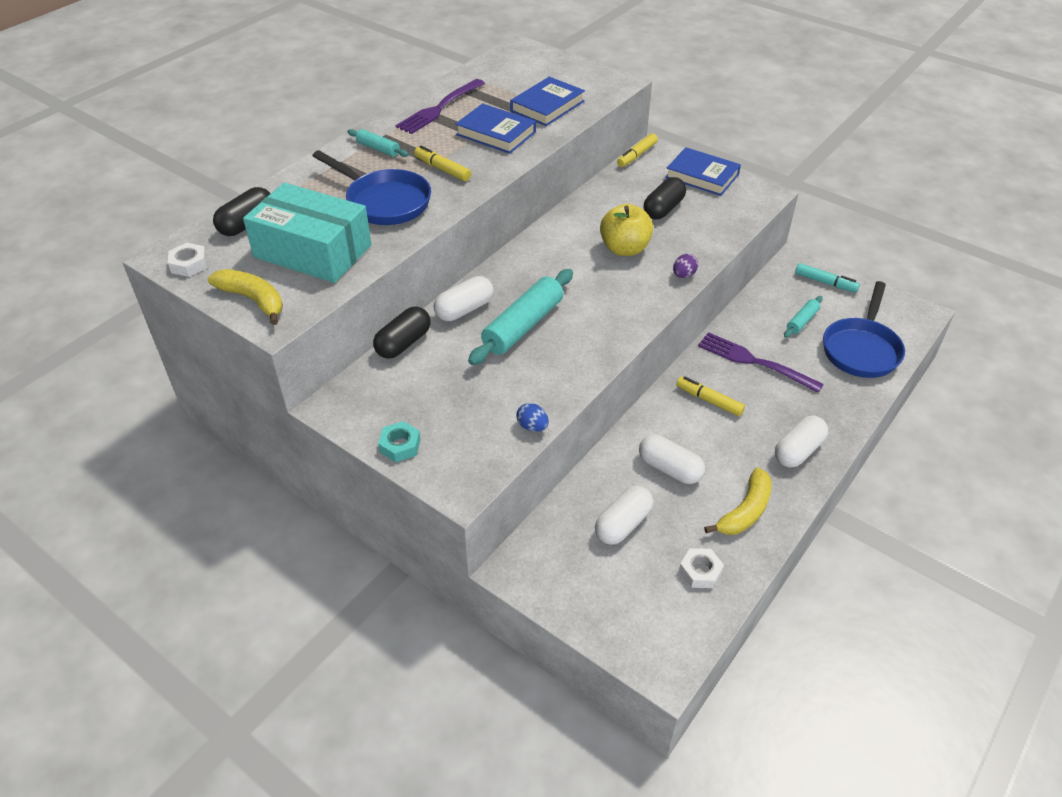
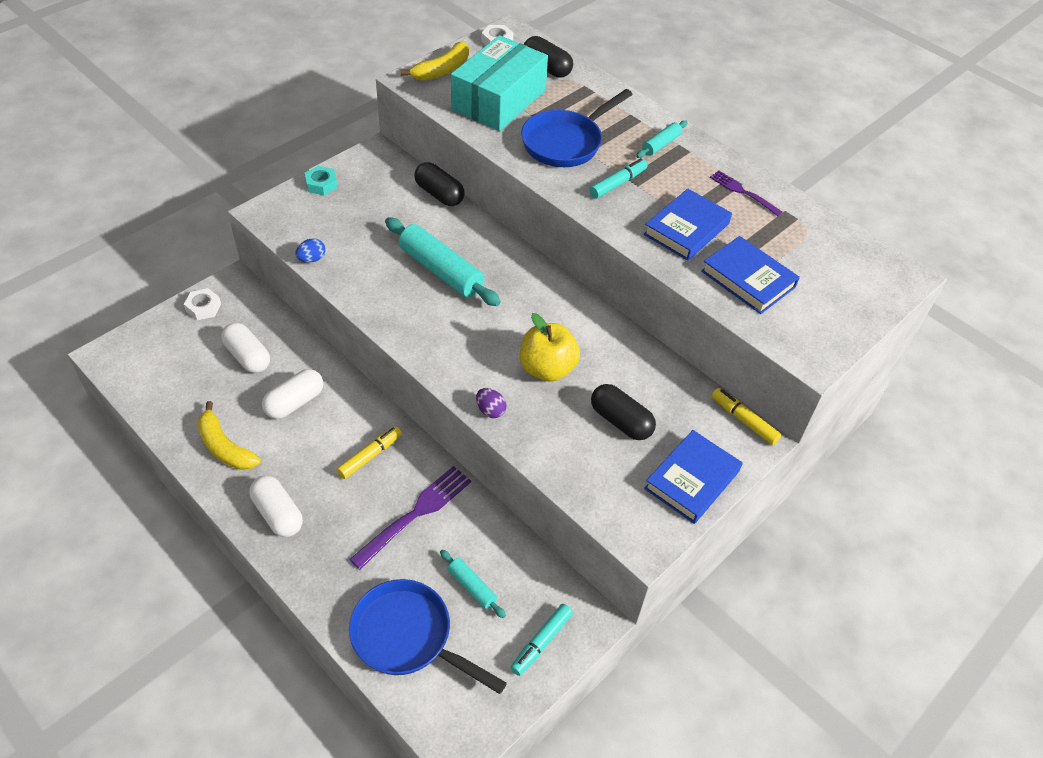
camera: 95 degrees right, 5 degrees up
(439, 108) = (743, 192): purple fork -> purple fork, size x0.62
(442, 169) = (618, 183): yellow marker -> turquoise marker
(464, 309) = (474, 235): white capsule -> none
(700, 571) = (178, 397): white nut -> white nut (203, 307)

